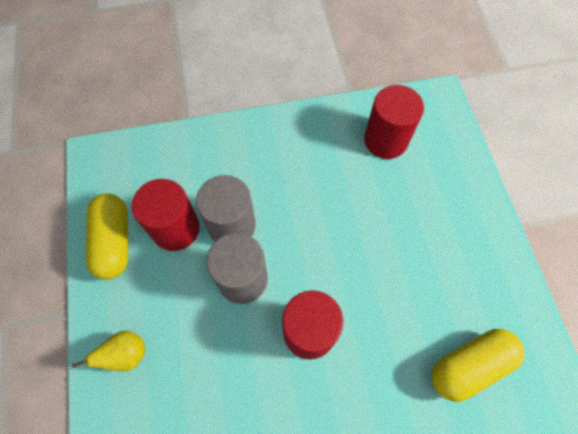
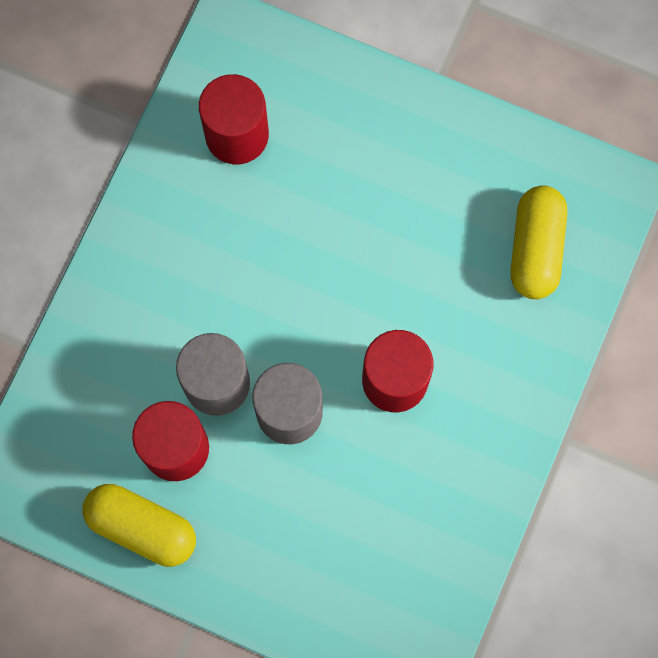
camera: 55 degrees left, 10 degrees up
(126, 354) = (286, 583): yellow pear -> none

